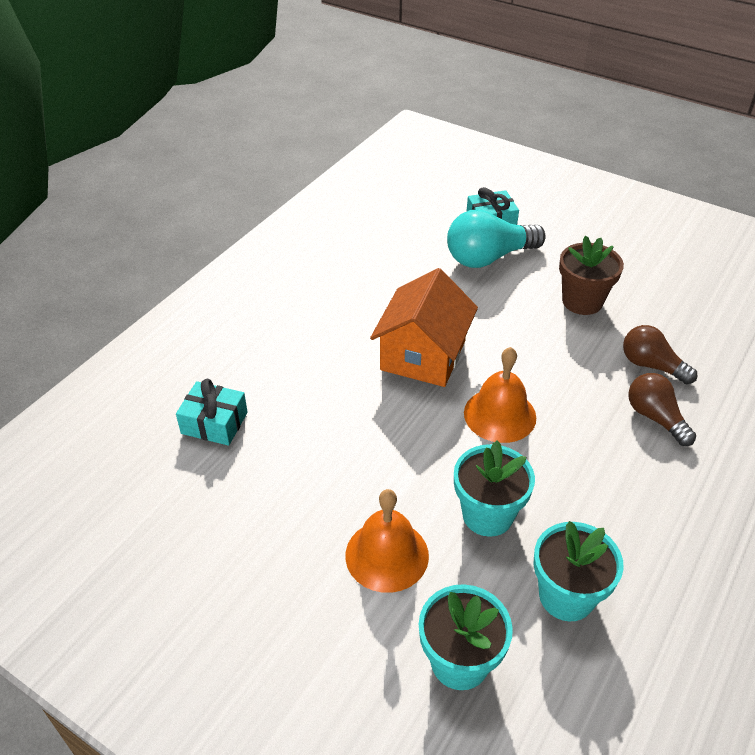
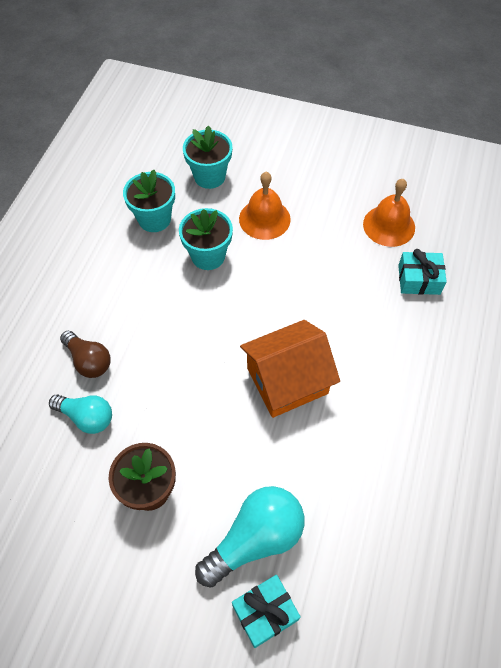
camera: 165 degrees right, 15 degrees up
(423, 355) = (287, 381): orange house -> orange house turned 60 degrees clockwise
(500, 415) = (212, 335): orange bell -> orange bell (389, 225)
(651, 365) = (86, 417): brown light bulb -> turquoise light bulb

